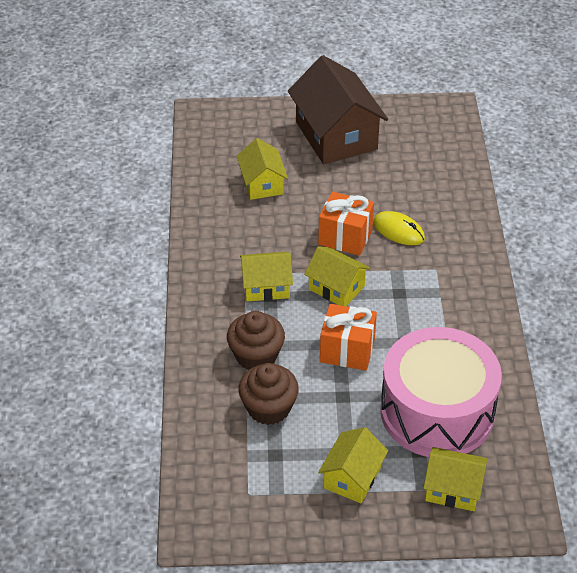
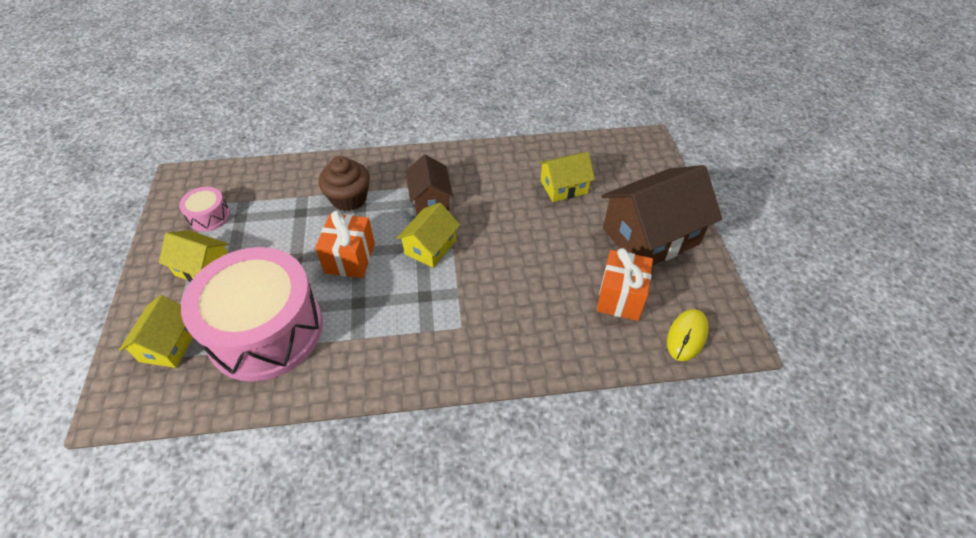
camera: 85 degrees right, 5 degrees up
(266, 286) = (430, 199): yellow house -> brown house
(268, 408) = (290, 210): brown cupcake -> none
(269, 486) = (209, 216): none -> pink drum
(345, 237) = (499, 250): orange gift -> orange gift (620, 297)
(398, 231) = (515, 293): yellow mouse -> yellow mouse (687, 336)

